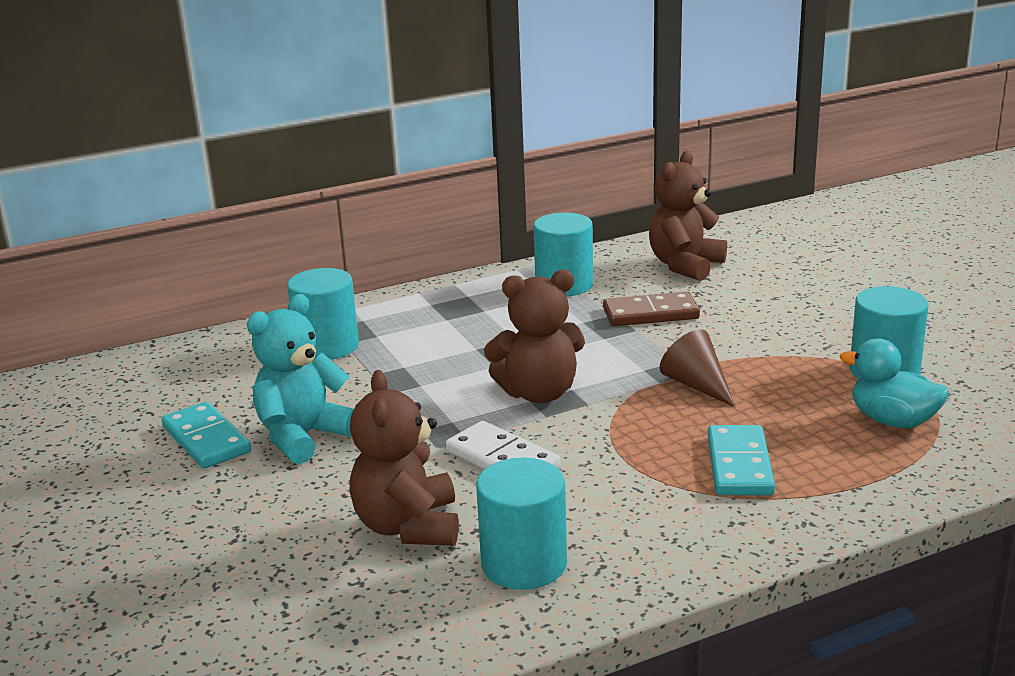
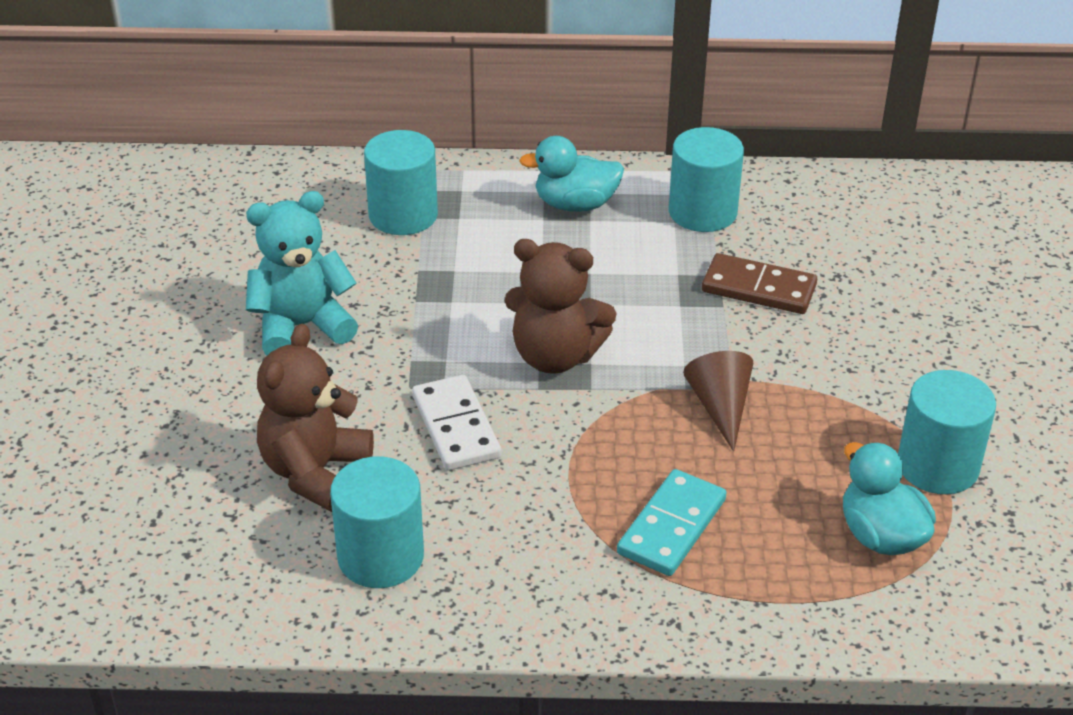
camera: 25 degrees right, 15 degrees up
(206, 439) = (218, 296): turquoise domino -> none
(463, 305) = (575, 204): none -> turquoise duck
(685, 266) = (859, 229): brown teddy bear -> none

